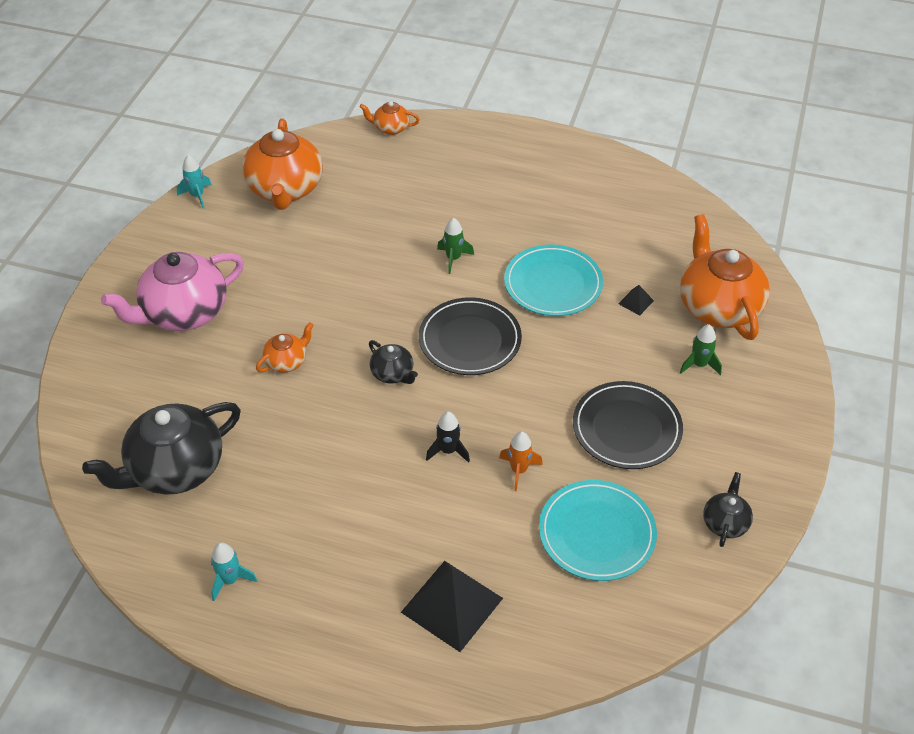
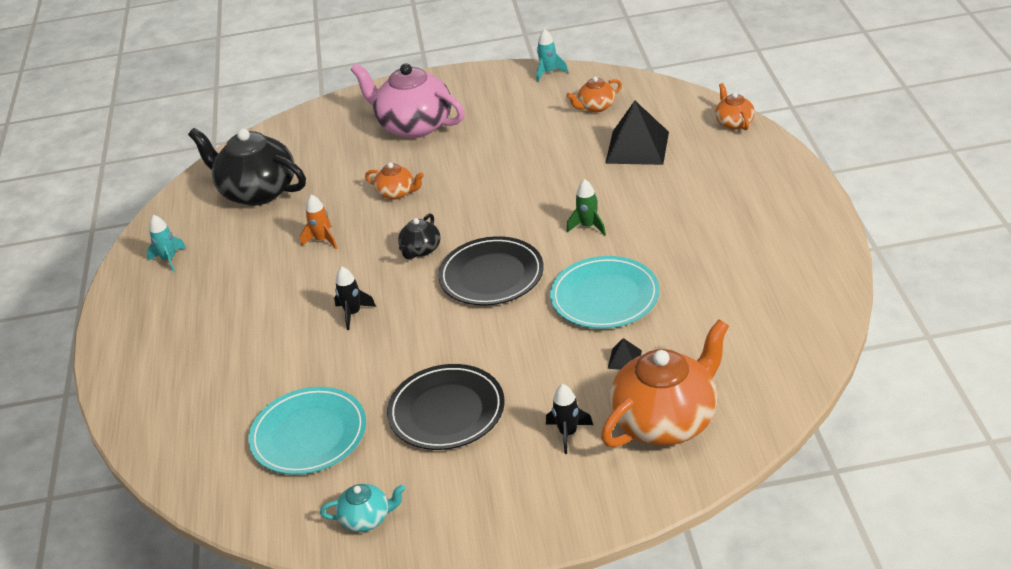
camera: 70 degrees right, 10 degrees down
(285, 189) = (596, 107): orange teapot -> orange teapot, size x0.48
(452, 605) = (193, 377): black pyramid -> black pyramid (637, 147)
(519, 470) = (354, 362): orange rocket -> orange rocket (322, 240)
(699, 364) = (568, 433): green rocket -> black rocket
(725, 522) = (366, 518): black teapot -> turquoise teapot

